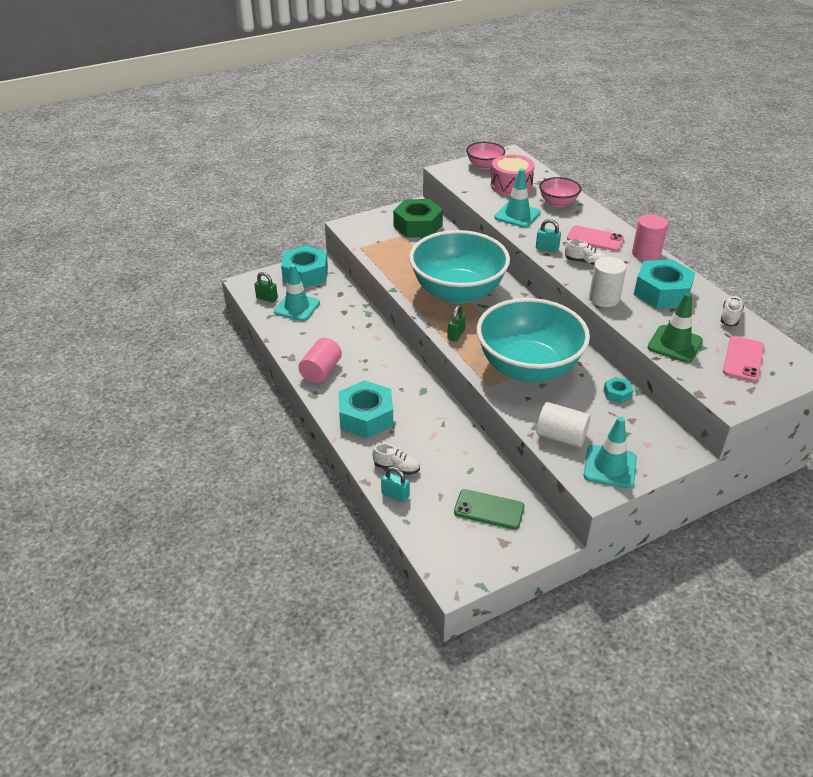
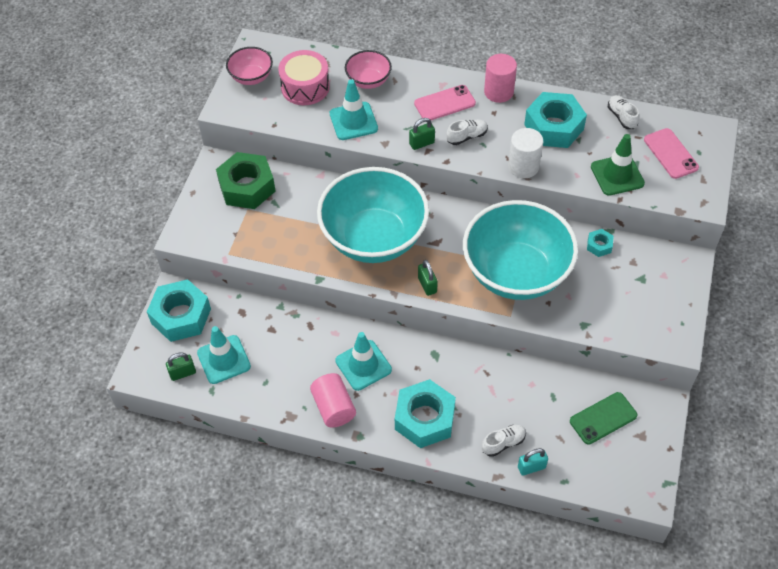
camera: 45 degrees left, 15 degrees up
(547, 248) = (422, 143): turquoise padlock -> green padlock
(561, 436) = (608, 318): white cylinder -> none
(610, 467) = (664, 317): turquoise traffic cone -> turquoise traffic cone (363, 365)

